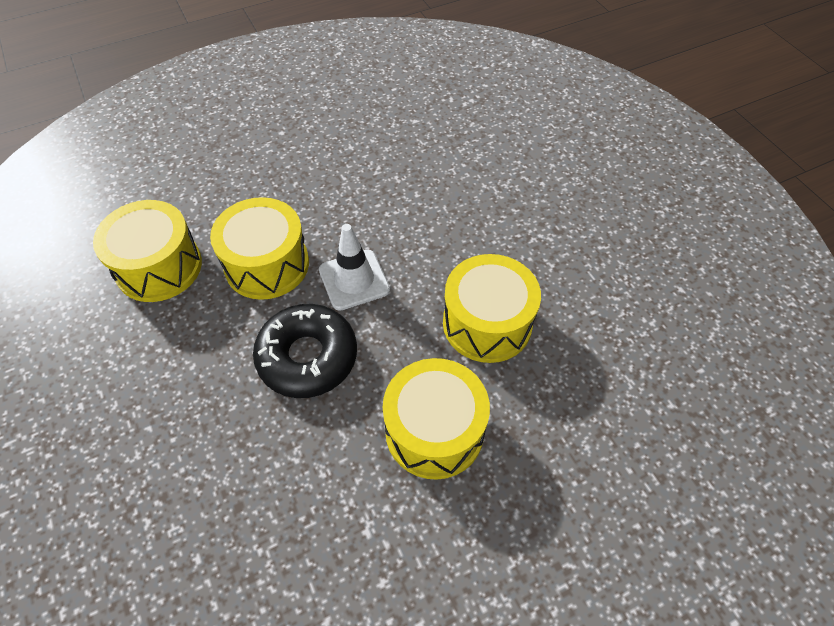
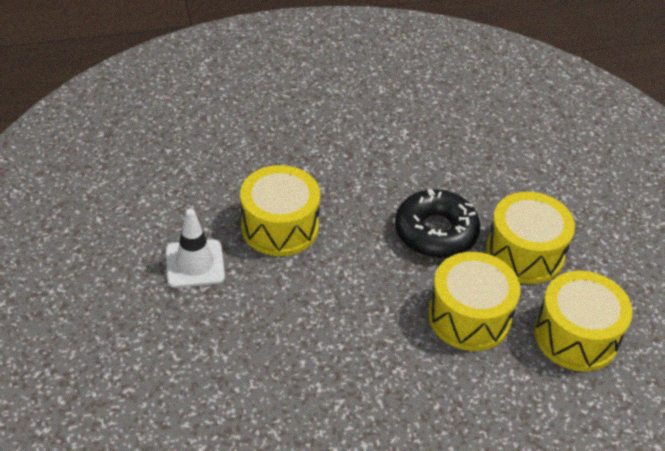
camera: 170 degrees left, 10 degrees down
(354, 280) = (387, 285): white traffic cone -> white traffic cone (195, 264)
(434, 430) = (347, 169): yellow drum -> yellow drum (524, 253)

